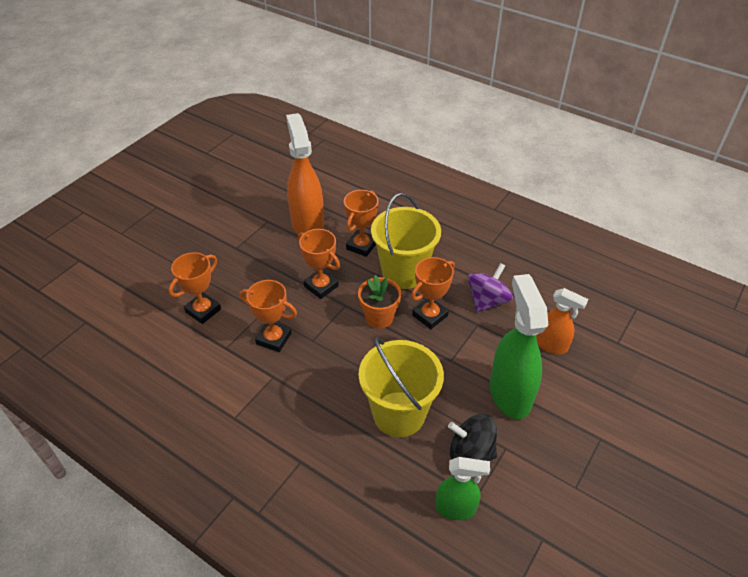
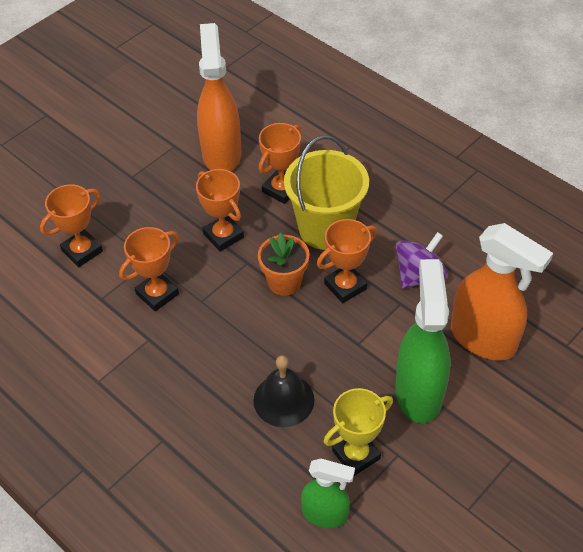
camera: 10 degrees right, 5 degrees up
(274, 338) = (157, 294): orange trophy -> orange trophy turned 75 degrees counterclockwise
(399, 414) = (283, 400): yellow bucket -> black bell
(470, 453) = (356, 455): black spinning top -> yellow trophy
(551, 345) = (483, 339): orange spray bottle -> orange spray bottle, size x1.72

